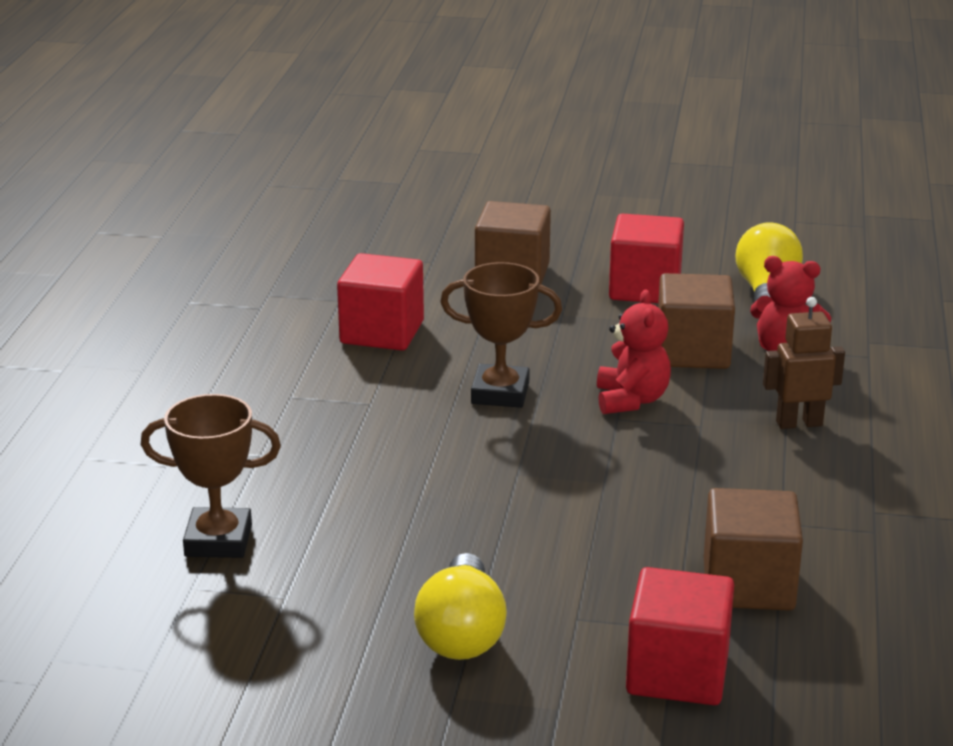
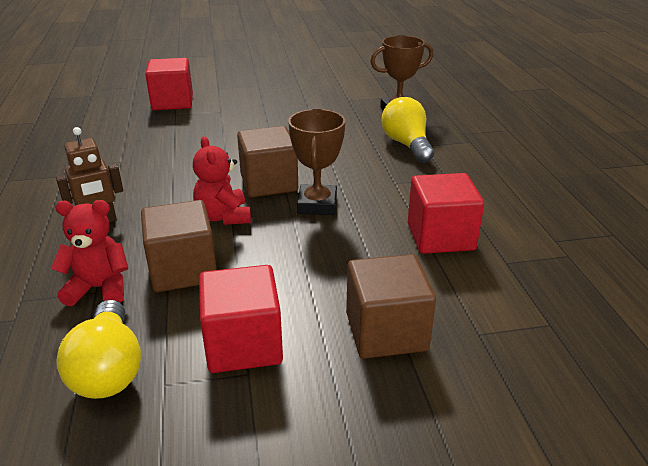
camera: 160 degrees right, 5 degrees up
(462, 633) = (266, 100): yellow light bulb -> yellow light bulb (407, 145)
(500, 393) = (317, 205): brown trophy -> brown trophy turned 75 degrees counterclockwise
(748, 584) = (141, 133): brown cube -> brown cube (269, 183)

